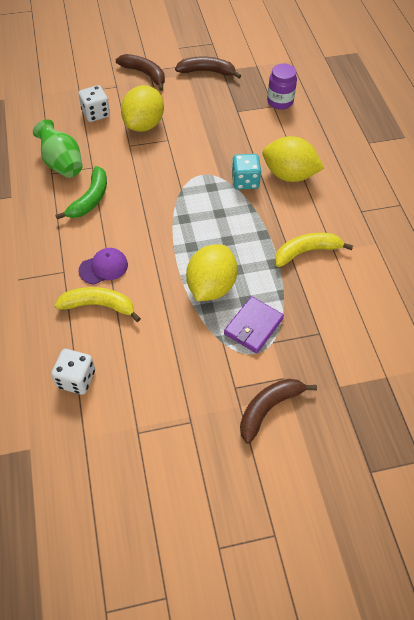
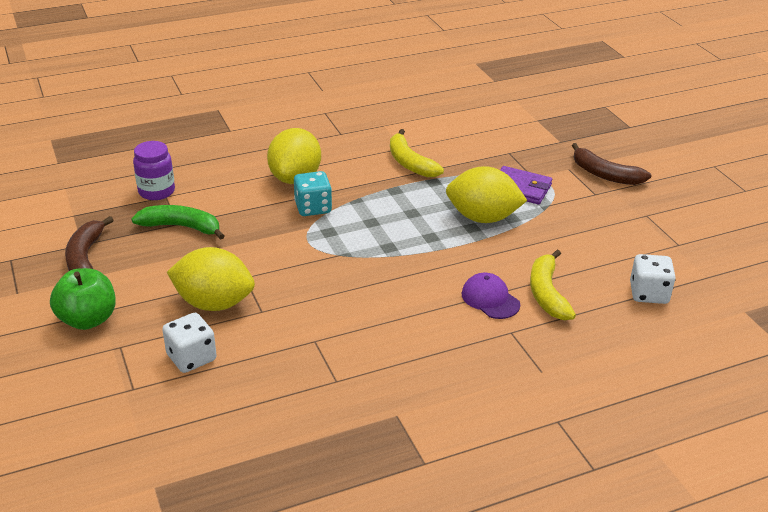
camera: 100 degrees left, 20 degrees down
(62, 164) = (314, 373): green vase -> none
(90, 199) = (379, 331): green banana -> green banana (181, 227)
(145, 74) = (88, 319): brown banana -> green apple

